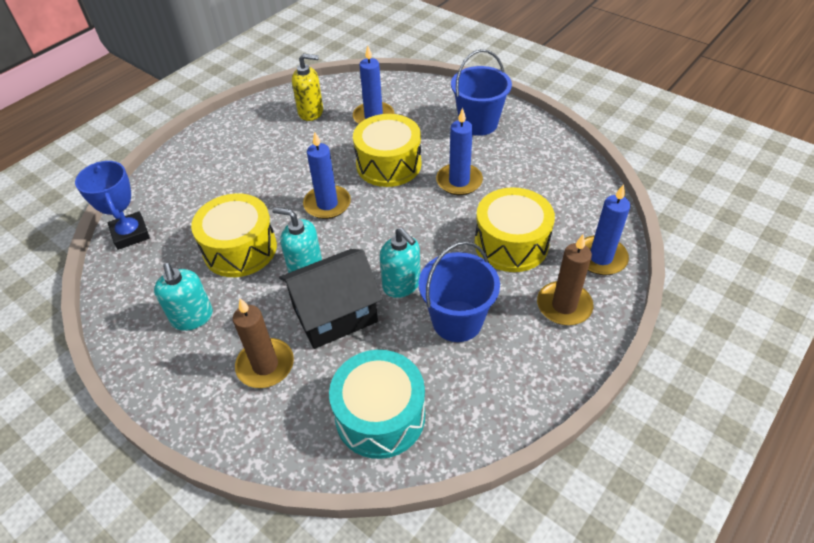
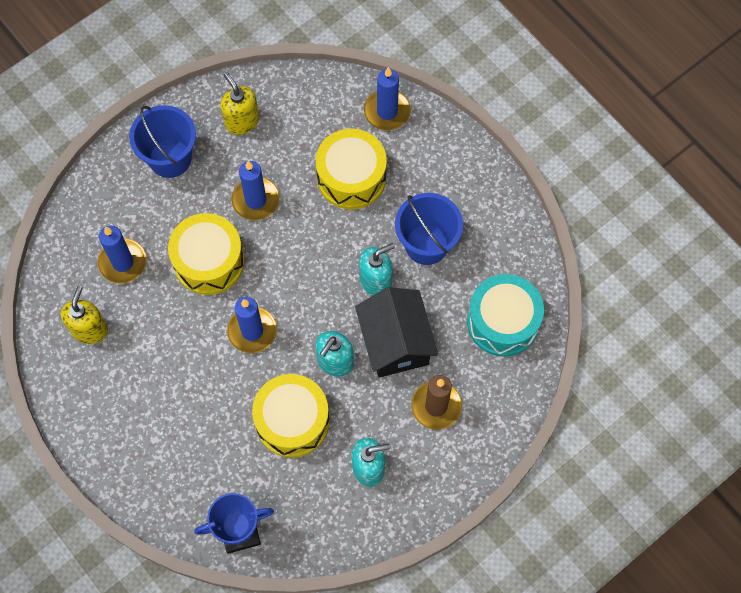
camera: 80 degrees left, 20 degrees up
(534, 157) = (242, 121): none -> yellow soap dispenser
(564, 305) = (431, 158): brown candle -> none

